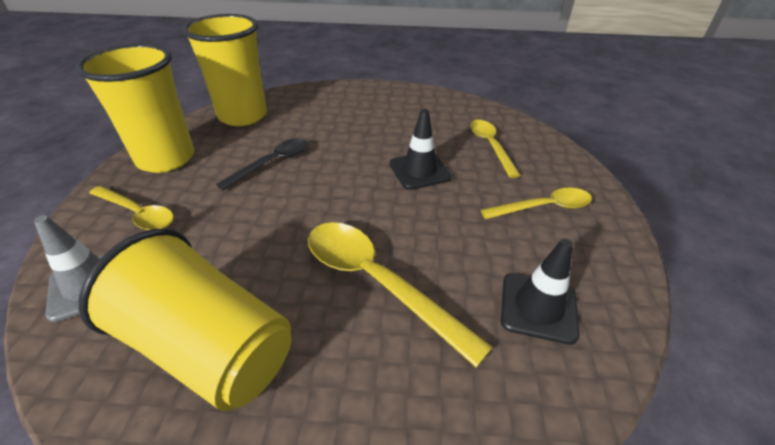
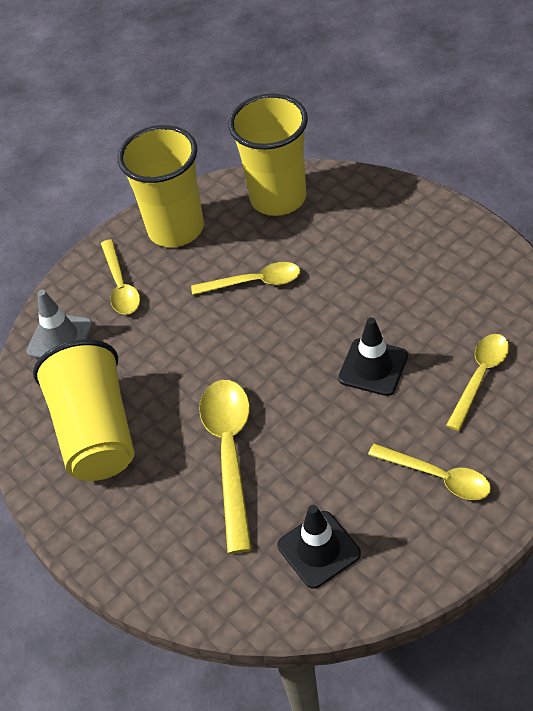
camera: 50 degrees right, 10 degrees up
(272, 163) = (254, 282): black spoon -> yellow spoon

